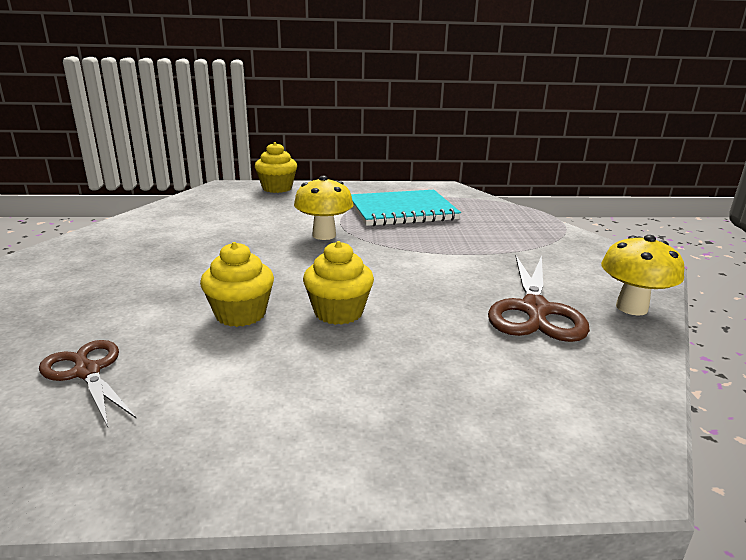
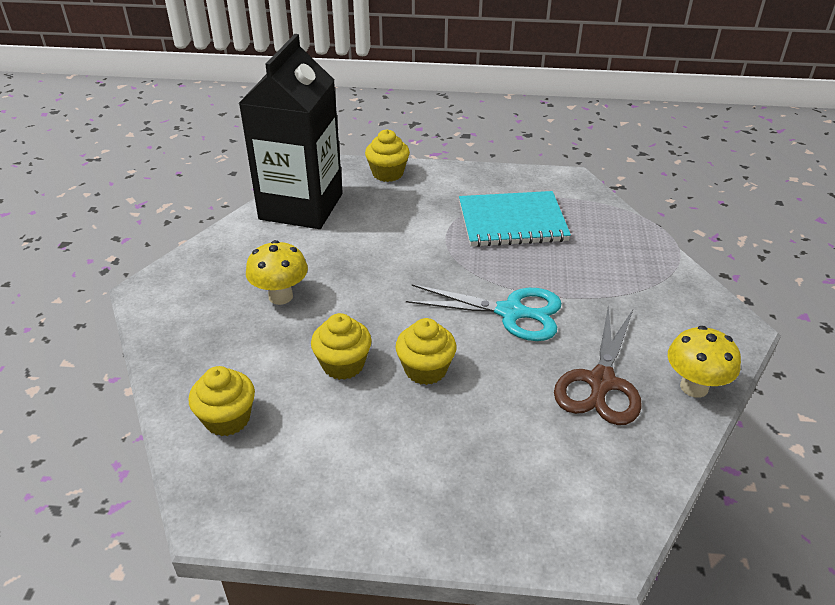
camera: 10 degrees right, 15 degrees up
(87, 372) = (227, 419): brown scissors -> yellow cupcake
(191, 209) = (301, 206): none -> black carton
(324, 235) = (427, 259): yellow mushroom -> yellow mushroom (280, 296)
(420, 266) = (510, 312): none -> turquoise scissors

